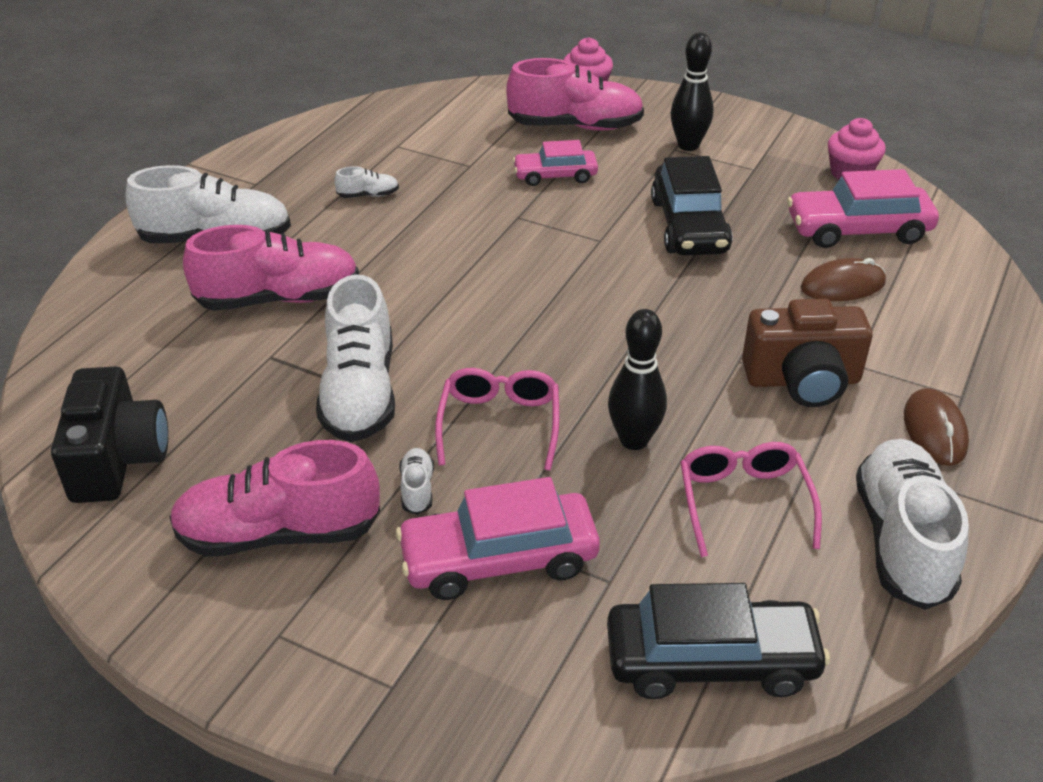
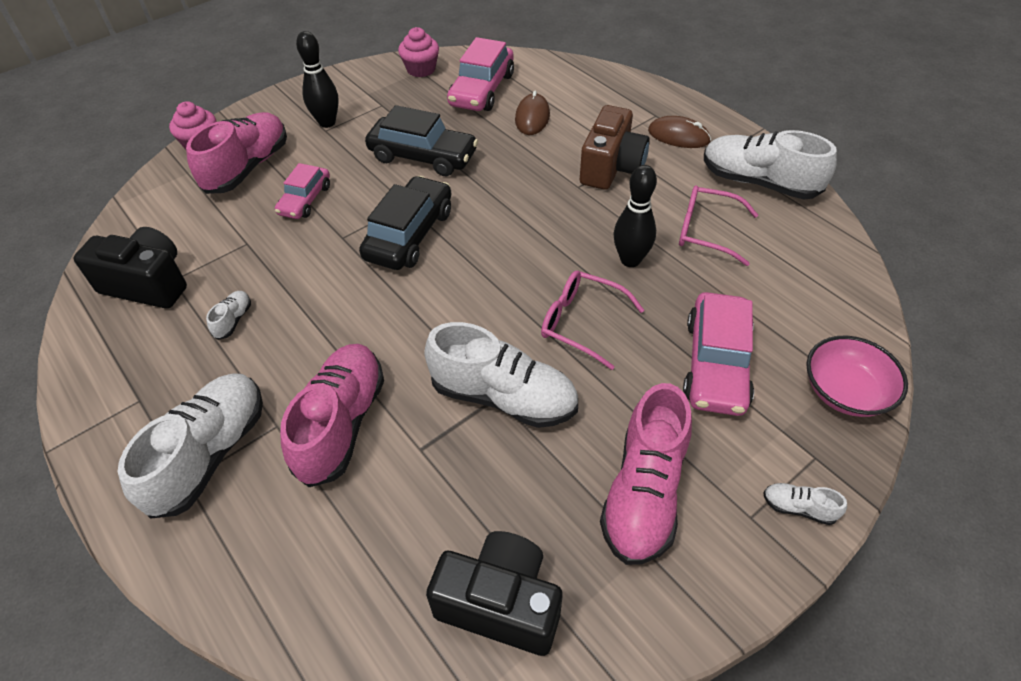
camera: 65 degrees left, 10 degrees up
(384, 136) = (148, 284): none -> black camera
(417, 489) = (630, 390): white shoe -> white shoe (798, 508)
(521, 706) = (845, 391): none -> pink bowl
(711, 661) = (828, 291): black car -> black car (409, 234)

